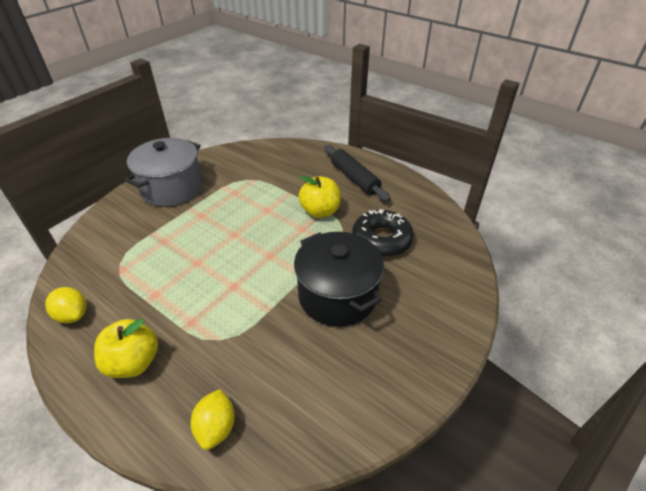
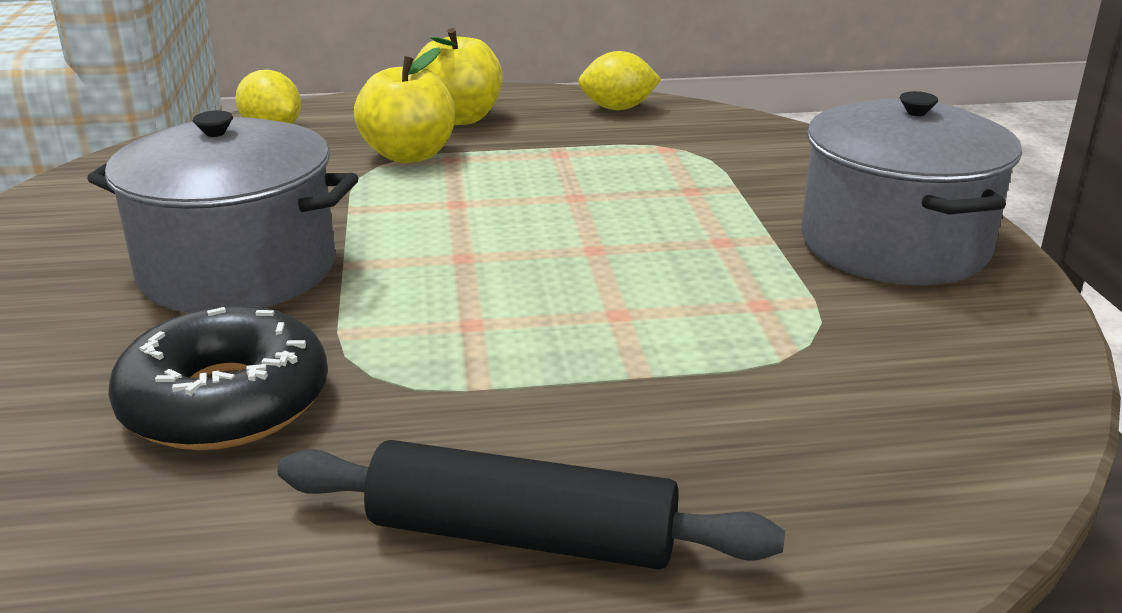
camera: 135 degrees right, 15 degrees down
(320, 211) = (484, 378): yellow apple -> yellow apple (409, 155)
(337, 295) = (238, 270): black pot -> grey pot

